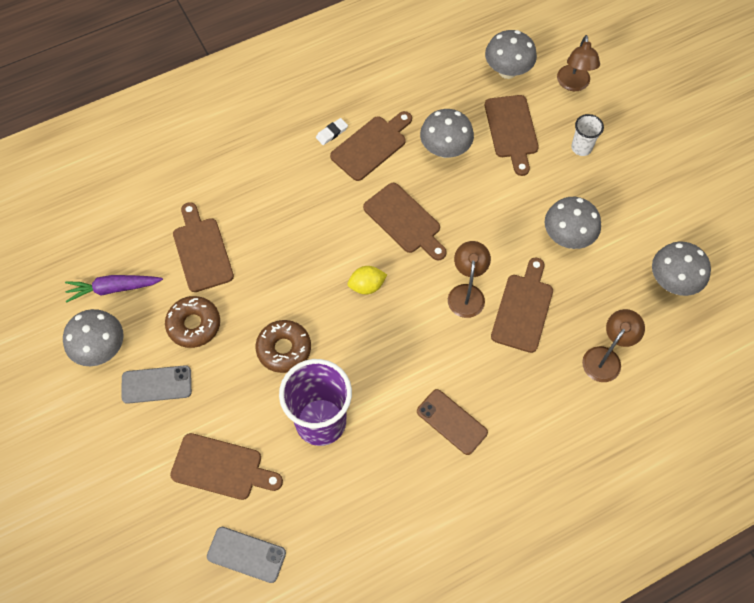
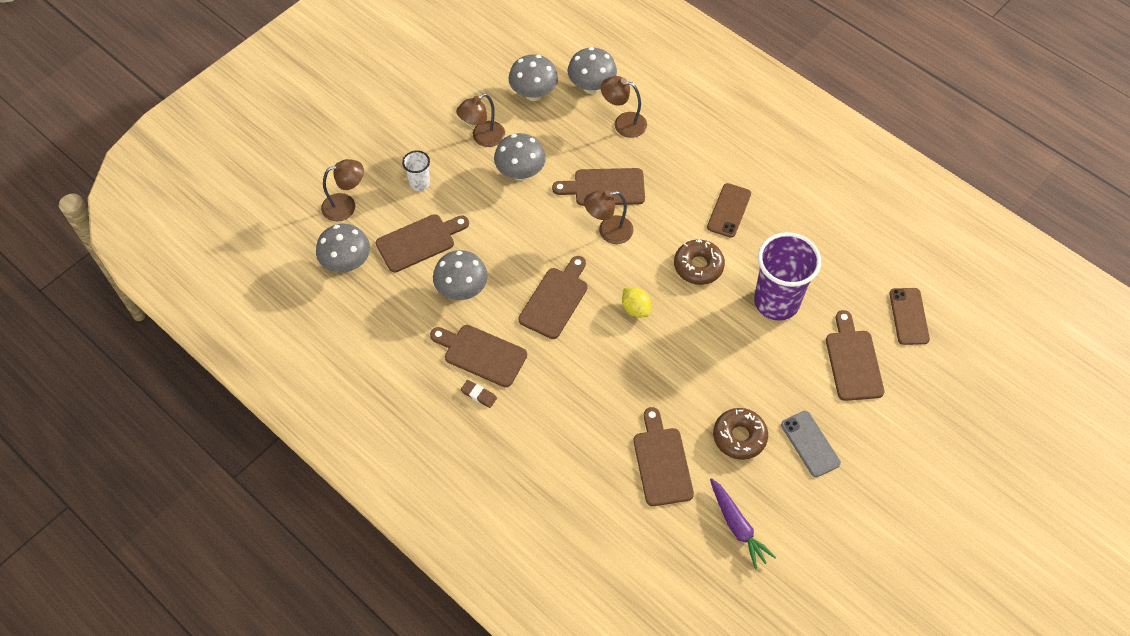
camera: 110 degrees left, 5 degrees down
(101, 349) = (801, 508): grey mushroom -> grey mushroom (591, 87)
(202, 251) = (661, 462): brown cutting board -> brown cutting board turned 120 degrees clockwise
(246, 554) = (908, 316): grey phone -> brown phone
(284, 349) = (726, 353): brown donut -> brown donut (698, 266)
(332, 133) = (479, 395): white eraser -> brown eraser
(623, 216) = (482, 138): none -> brown lamp

